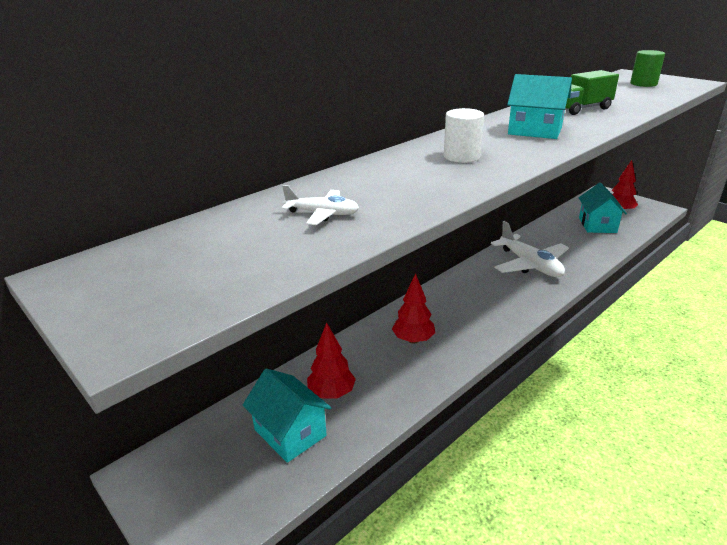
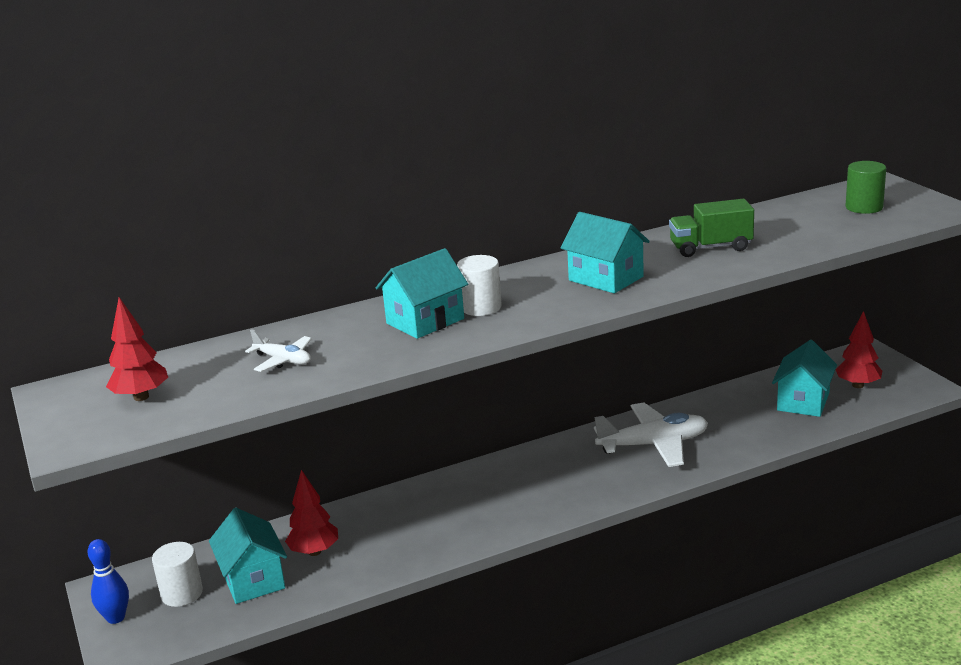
camera: 20 degrees right, 5 degrees down
(165, 507) = (116, 618): none -> blue bowling pin
(225, 463) = (182, 594): none -> white cylinder
(413, 340) = (437, 513): red tree -> red tree (141, 397)
(425, 170) = (425, 321): none -> turquoise house
(530, 265) = (653, 445): white plane -> white plane turned 90 degrees counterclockwise

